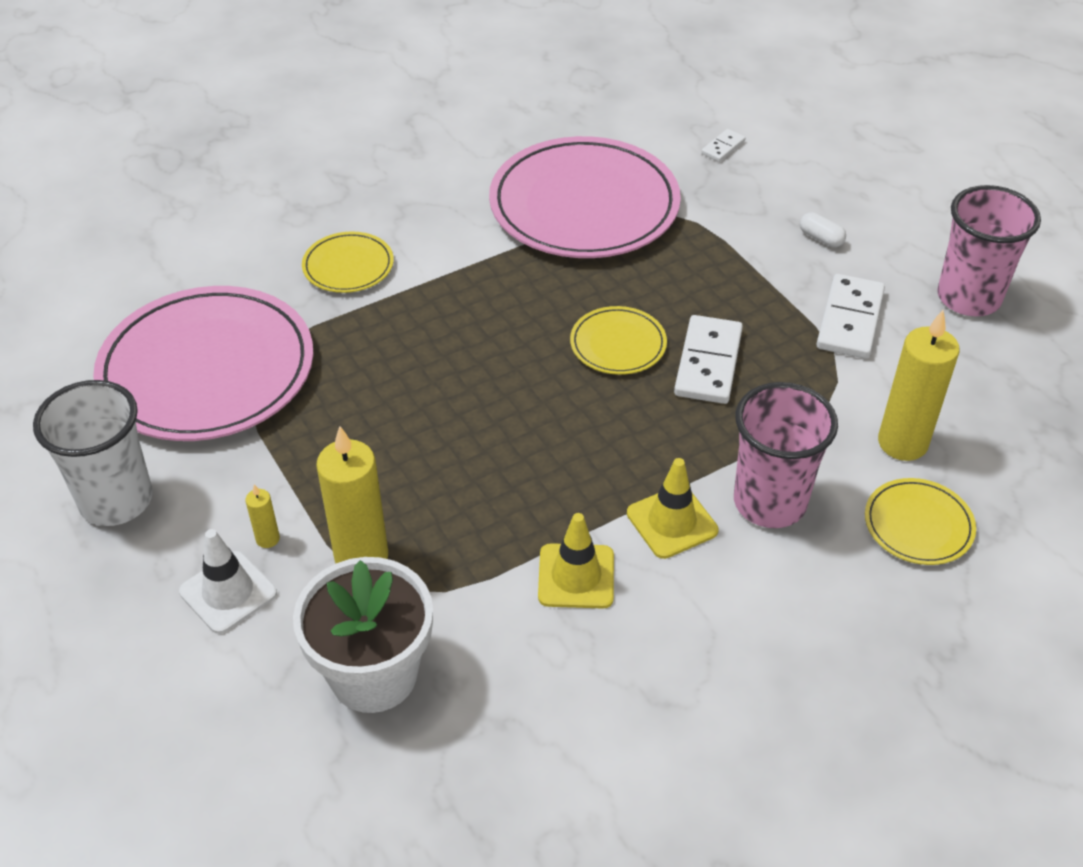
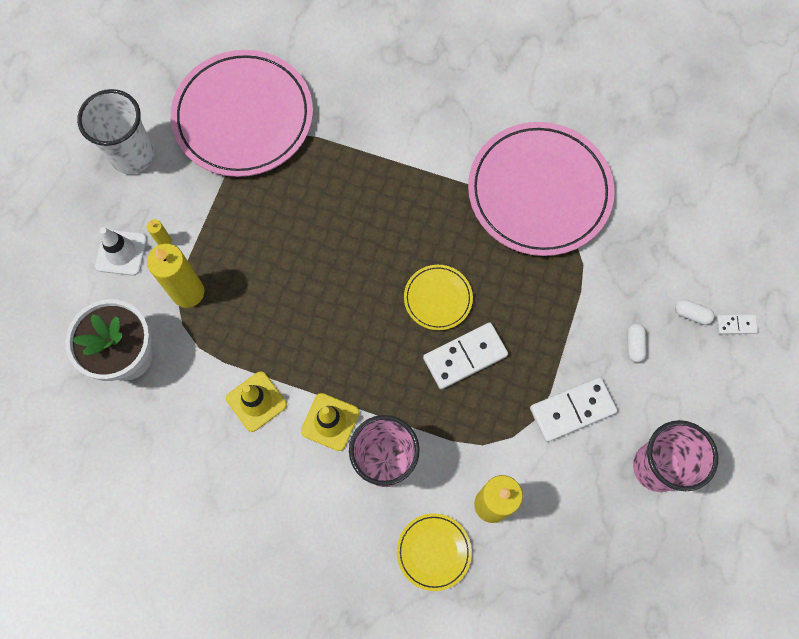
camera: 50 degrees right, 25 degrees up
(348, 266) = (375, 114): yellow plate -> none
(723, 147) = (671, 227): white domino -> white domino (736, 324)
(827, 185) = (691, 314): none -> white capsule

